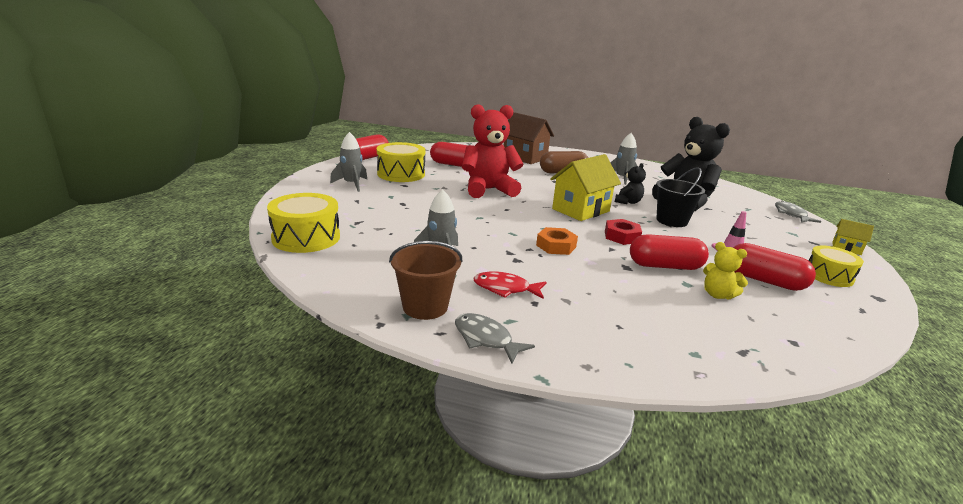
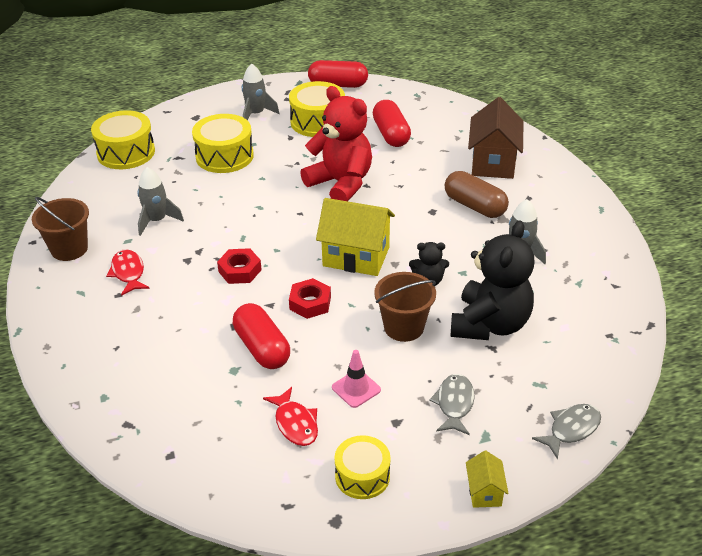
camera: 60 degrees right, 15 degrees up
(389, 208) = (224, 156): none -> yellow drum
(486, 339) = (47, 291): grey fish -> grey fish (454, 404)
(556, 246) = (239, 270): orange nut -> red nut
(672, 221) = (404, 327): black bucket -> brown bucket
(717, 295) = (227, 394): yellow teddy bear -> none
(764, 280) = (295, 423): red capsule -> red fish

